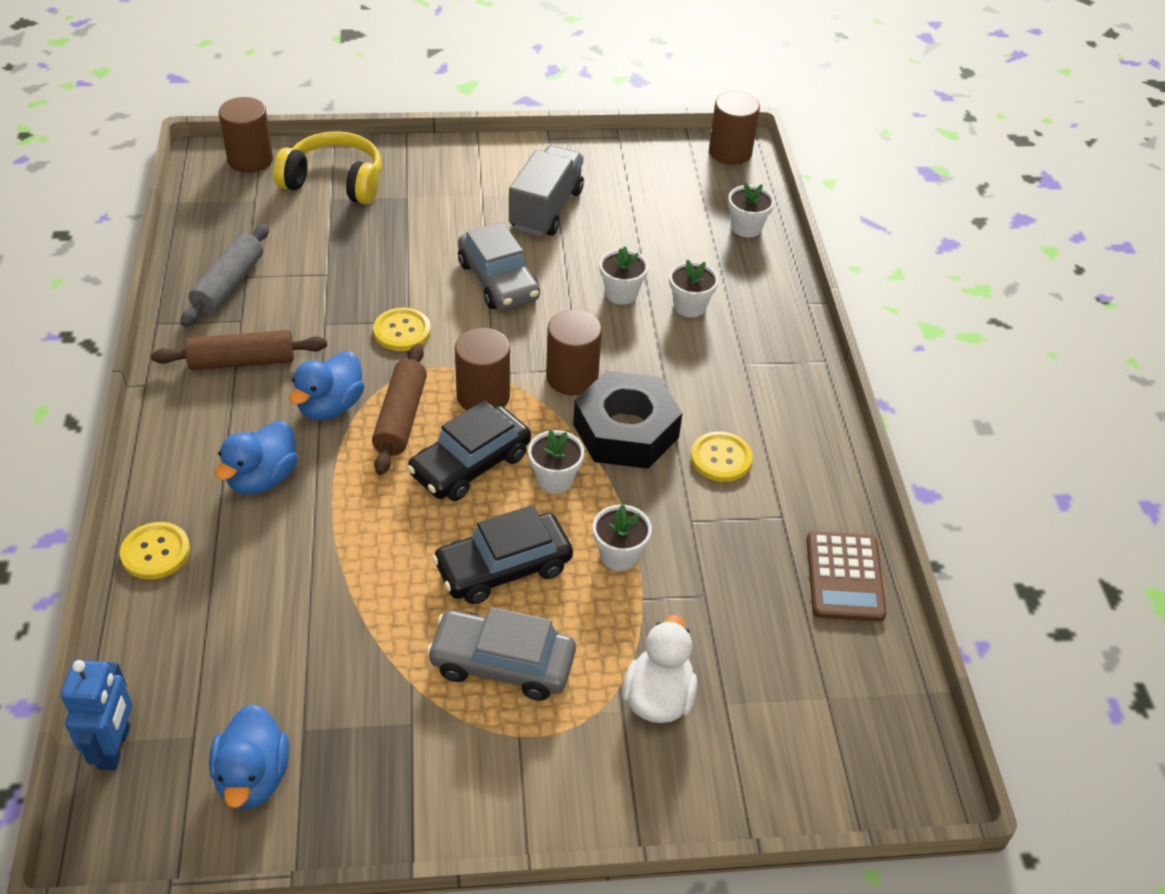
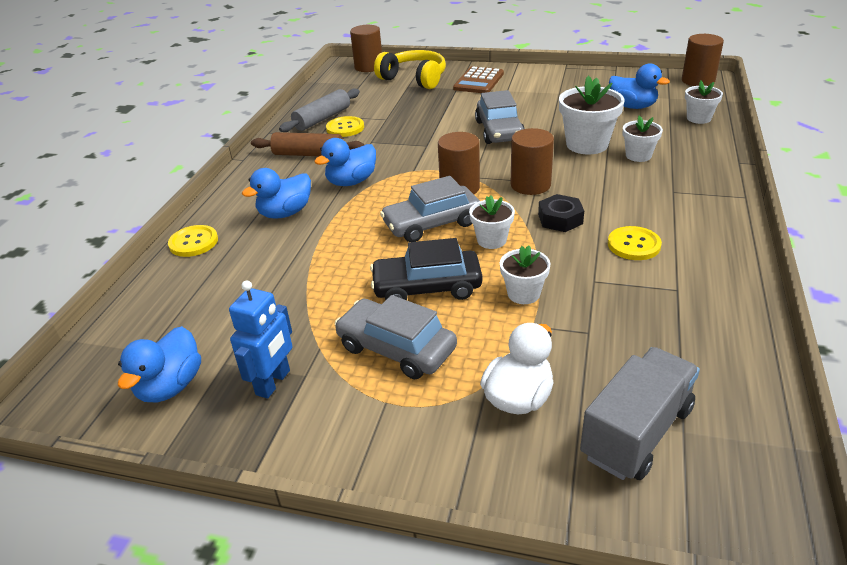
camera: 25 degrees right, 10 degrees down
(115, 747) = (93, 348): blue robot -> blue robot (273, 383)
(400, 418) = (395, 193): brown rolling pin -> none
(402, 331) = (420, 149): yellow button -> yellow button (345, 128)
(470, 464) = (432, 223): black car -> grey car
(546, 209) = (549, 99): grey truck -> grey truck (637, 432)
(621, 293) = (587, 144): white flower pot -> white flower pot, size x1.69
(626, 431) = (560, 219): black nut -> black nut, size x0.55
(659, 212) = (632, 106): none -> blue duck
(844, 577) = (726, 340): brown calculator -> brown calculator (478, 81)

